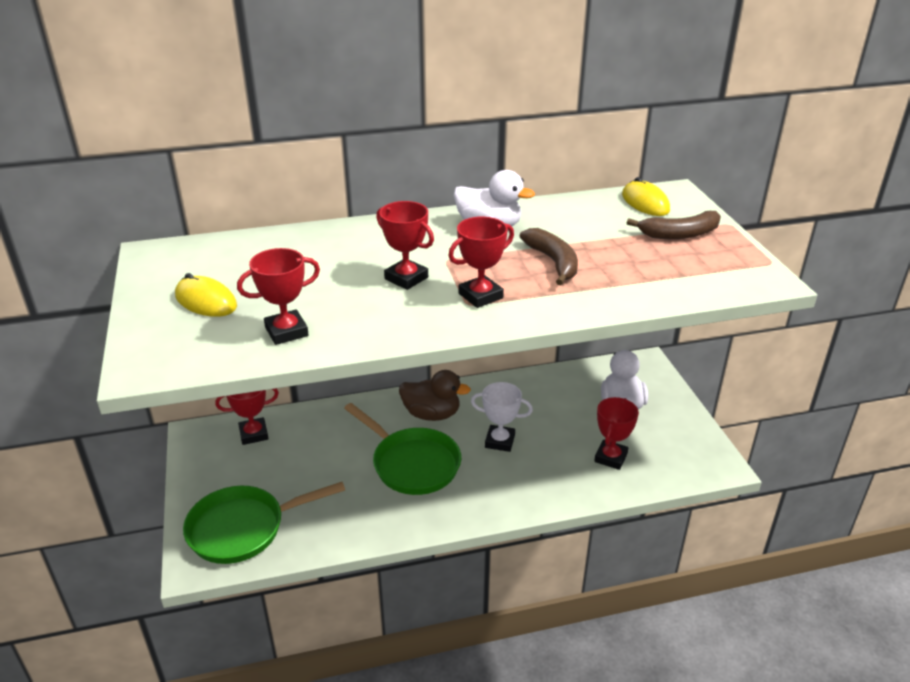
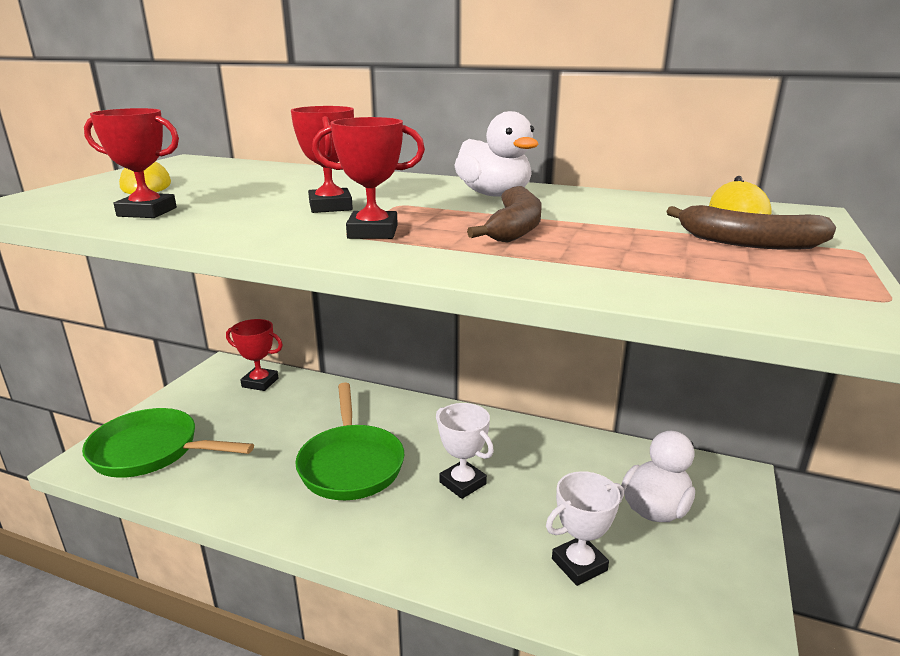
camera: 35 degrees right, 10 degrees down
(431, 414) = (423, 428): brown duck -> none
(611, 457) = (579, 564): red trophy -> white trophy

